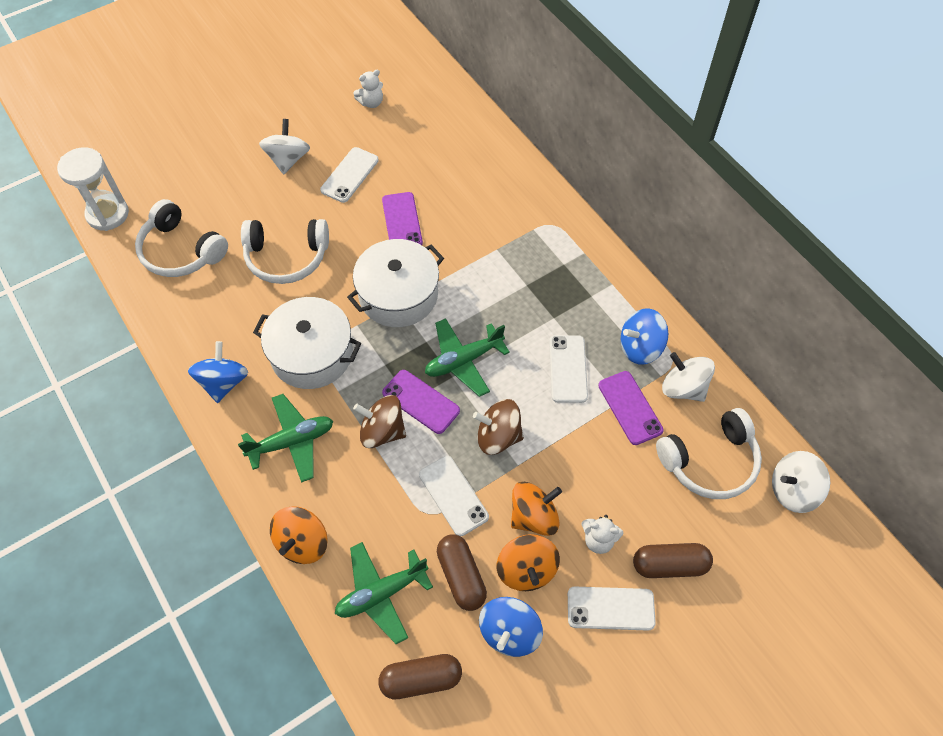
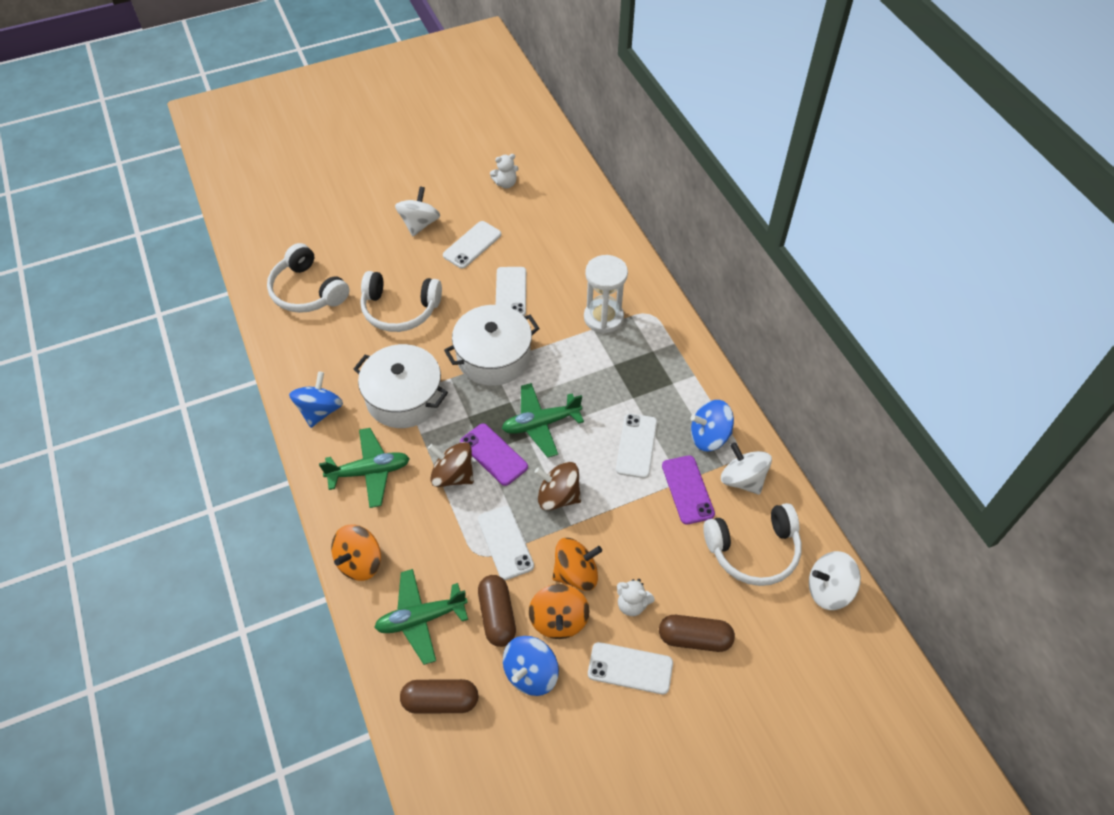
camera: 10 degrees right, 5 degrees down
(108, 214) = (250, 250): white hourglass -> white hourglass (603, 318)
(402, 221) = (511, 292): purple phone -> white phone

